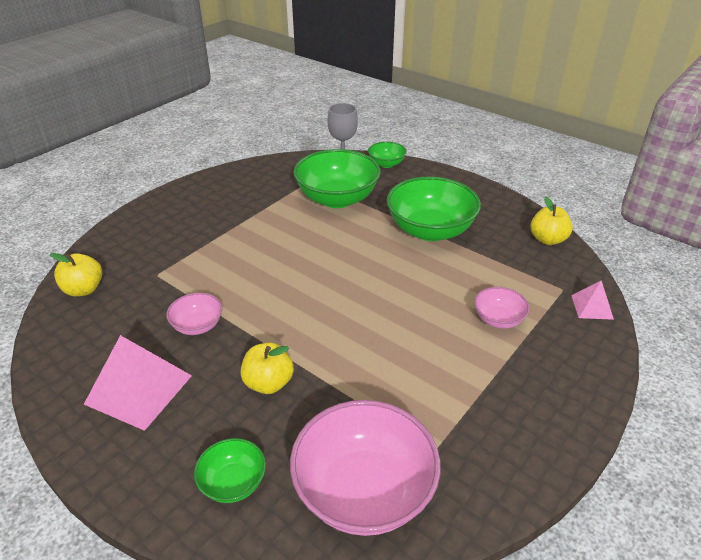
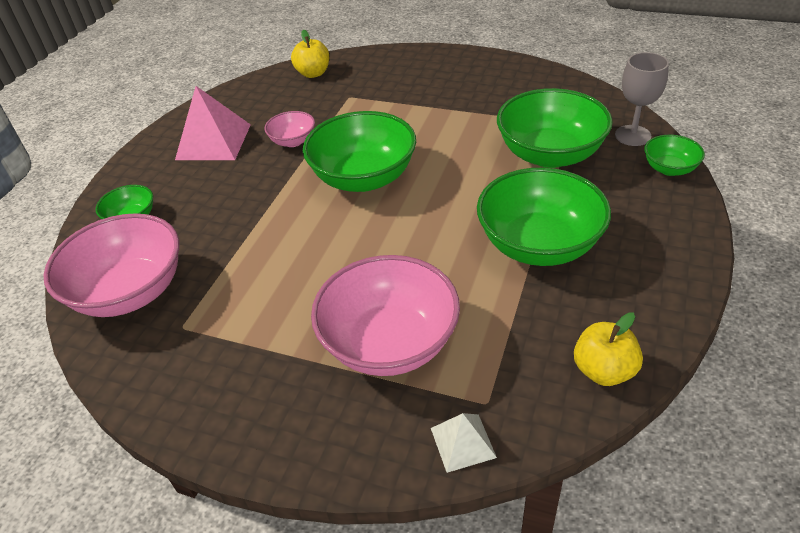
camera: 75 degrees right, 5 degrees up
(268, 383) = (237, 202): yellow apple -> none
(295, 292) = (364, 178): none -> green bowl
(498, 319) = (389, 343): pink bowl -> pink bowl, size x2.03
(592, 307) = (462, 442): pink pyramid -> white pyramid

